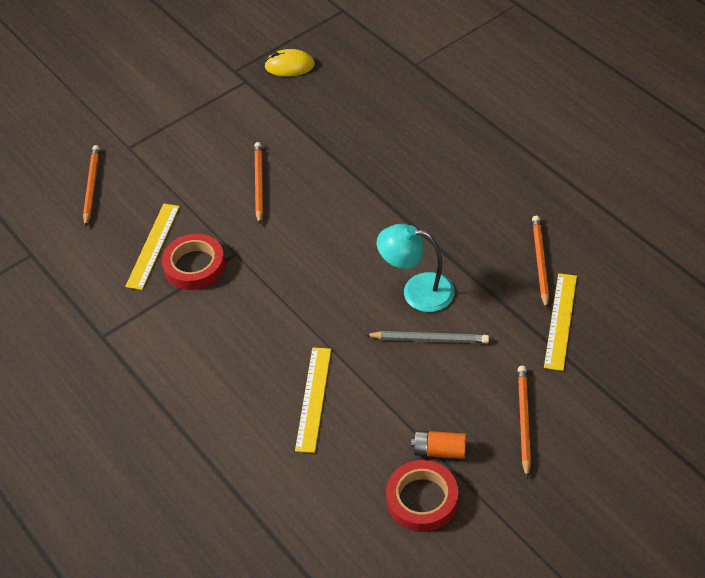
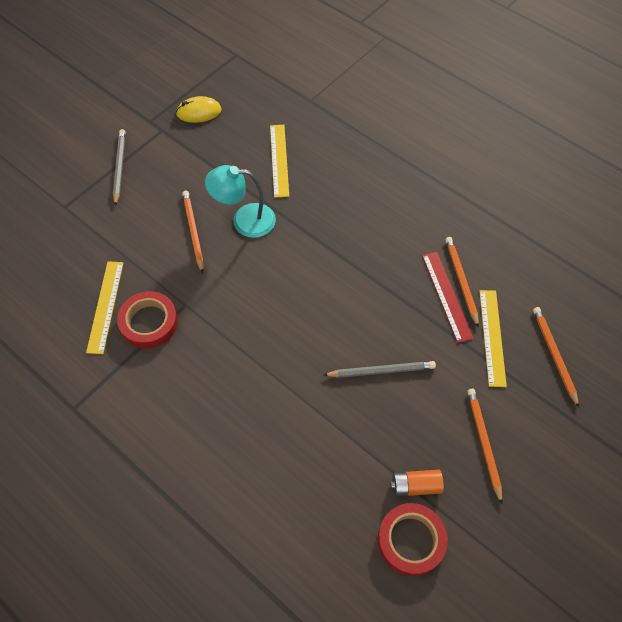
camera: 15 degrees left, 10 degrees up
(91, 186) = (35, 251): orange pencil -> orange pencil (554, 355)
(193, 114) = (119, 167): none -> grey pencil
(313, 399) = (288, 448): yellow ruler -> yellow ruler (279, 160)
(417, 291) = (360, 323): turquoise lamp -> turquoise lamp (244, 220)
(520, 275) = (446, 296): none -> red ruler

